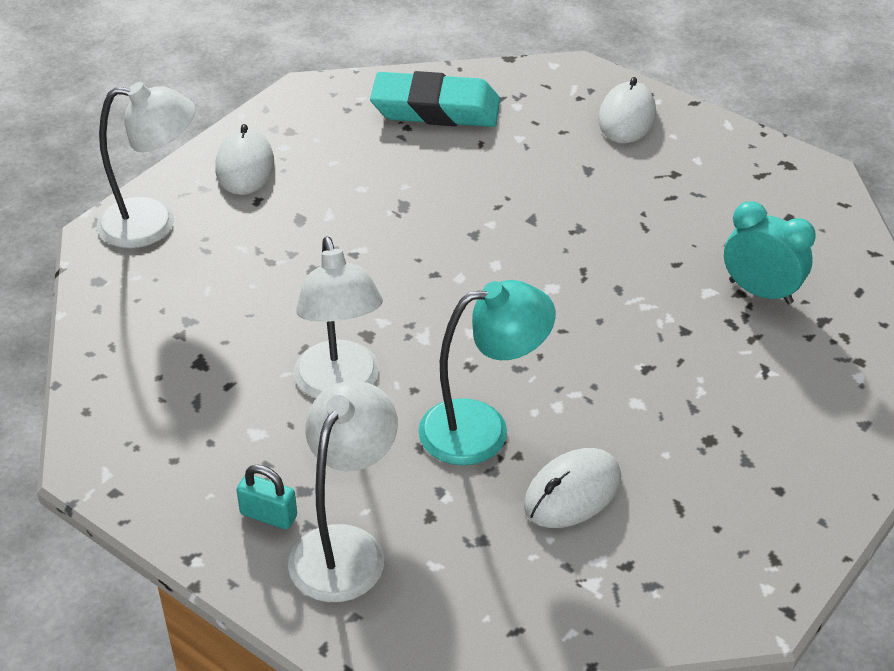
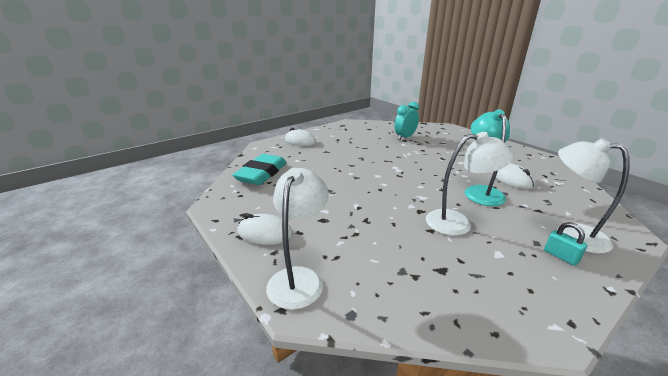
camera: 75 degrees left, 15 degrees down
(268, 515) = (560, 256): turquoise padlock -> turquoise padlock turned 75 degrees counterclockwise

